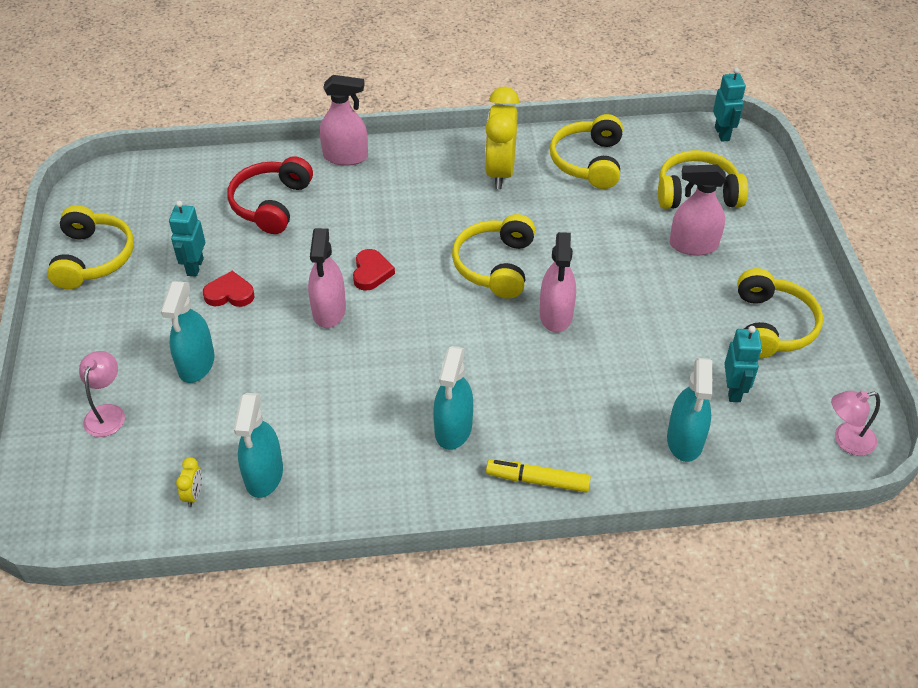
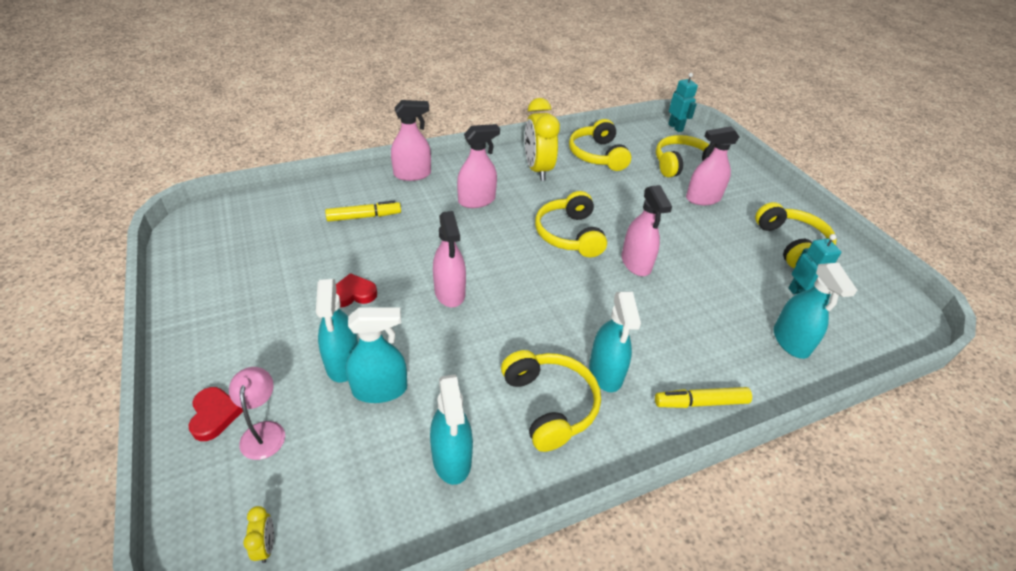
camera: 20 degrees left, 5 degrees down
(93, 258) = (208, 285): yellow headphones -> yellow headphones (549, 405)
(194, 267) = (311, 276): turquoise robot -> none
(194, 495) = (386, 498): yellow clock -> yellow clock (266, 546)
(222, 397) = (380, 389): none -> turquoise spray bottle
(271, 204) = (364, 217): red headphones -> yellow marker
(371, 272) = (472, 256): red heart -> red heart (214, 415)
(406, 203) = (476, 200): none -> pink spray bottle
(846, 440) = (899, 316): pink lamp -> none

